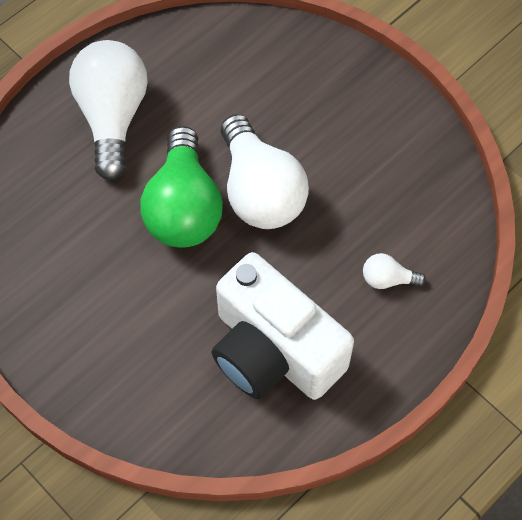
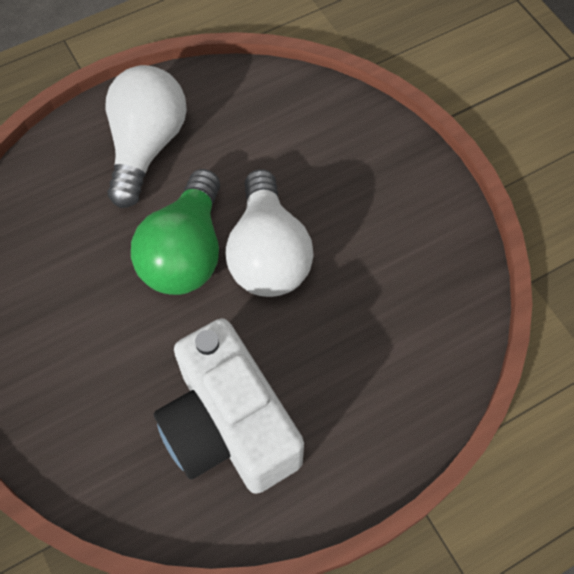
camera: 15 degrees right, 0 degrees up
(387, 279) = (372, 380): white light bulb -> none

